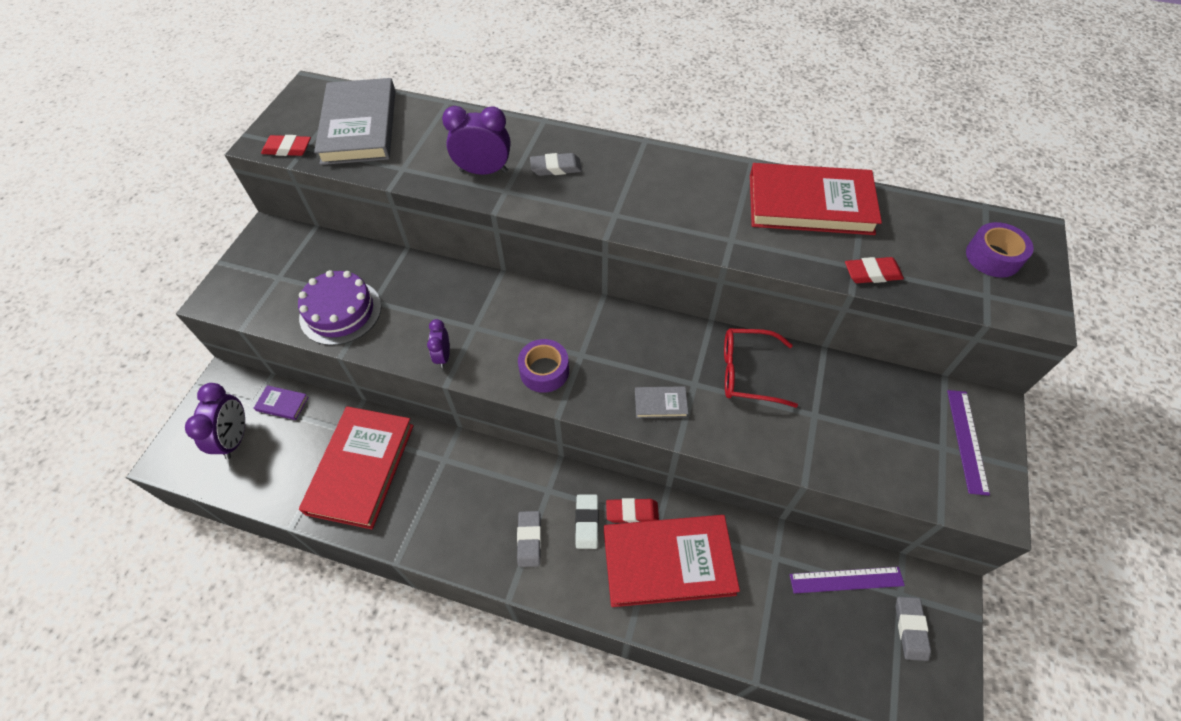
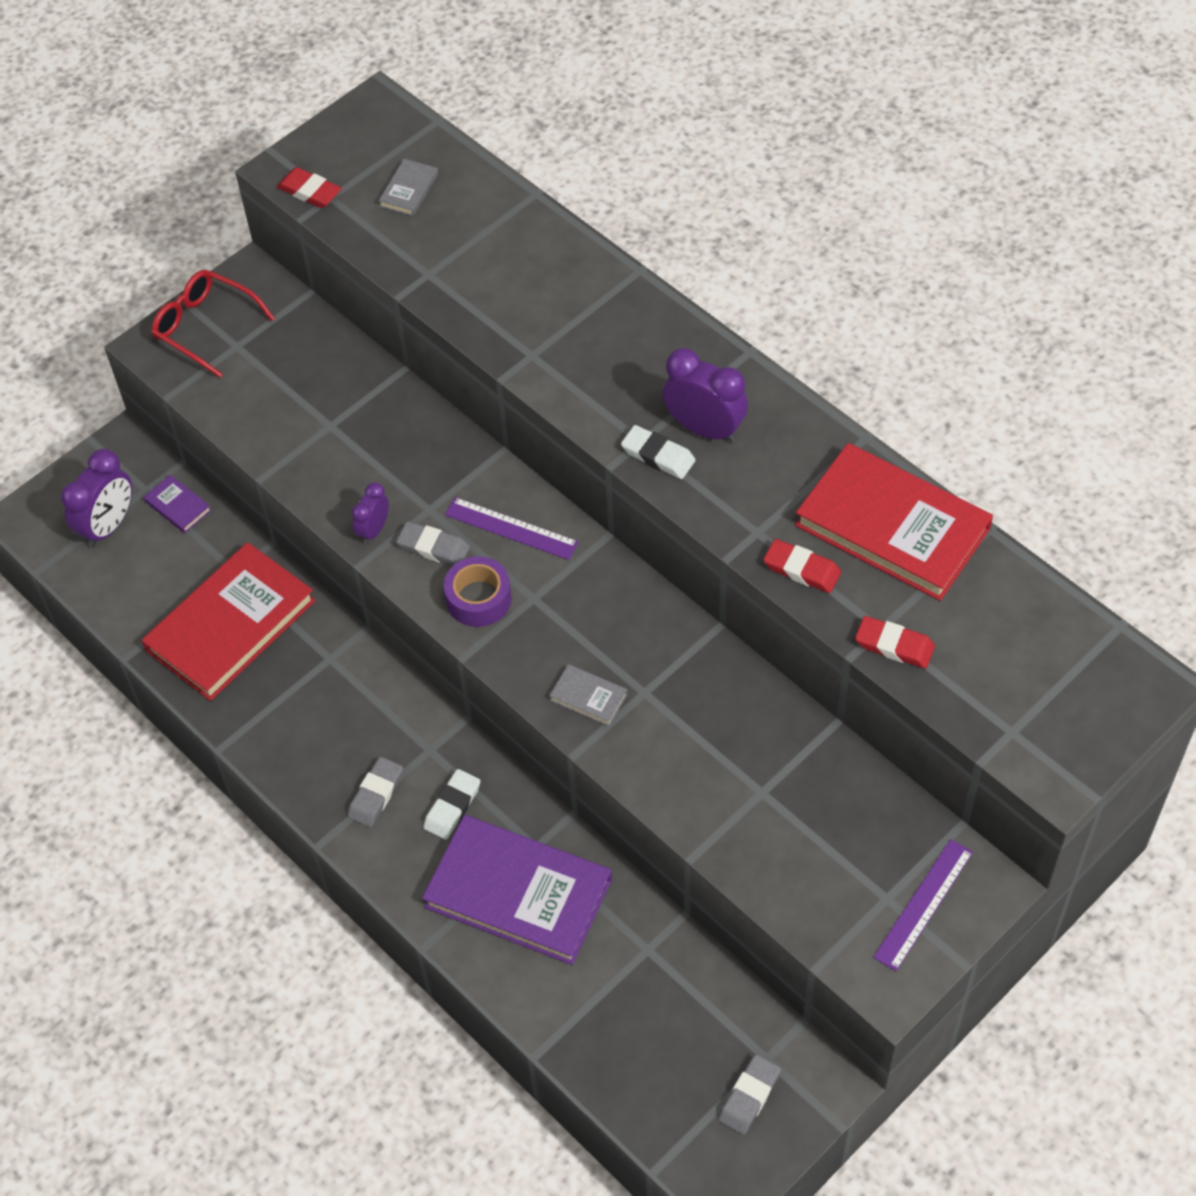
camera: 30 degrees right, 0 degrees up
(340, 312) = (286, 423): purple cake -> none
(359, 126) = (409, 190): grey book -> grey book, size x0.41
(483, 171) = (522, 316): purple clock -> purple clock (705, 428)
(556, 168) = (611, 347): grey eraser -> grey eraser (433, 547)
(632, 219) = (658, 455): none -> white eraser
(632, 512) = (512, 820): red eraser -> red eraser (802, 569)
(668, 562) = (518, 893): red book -> purple book
(747, 372) = (717, 708): red glasses -> red glasses (205, 327)
(846, 580) = (713, 1012): purple ruler -> purple ruler (511, 529)
(993, 257) = (1065, 691): purple tape -> none

